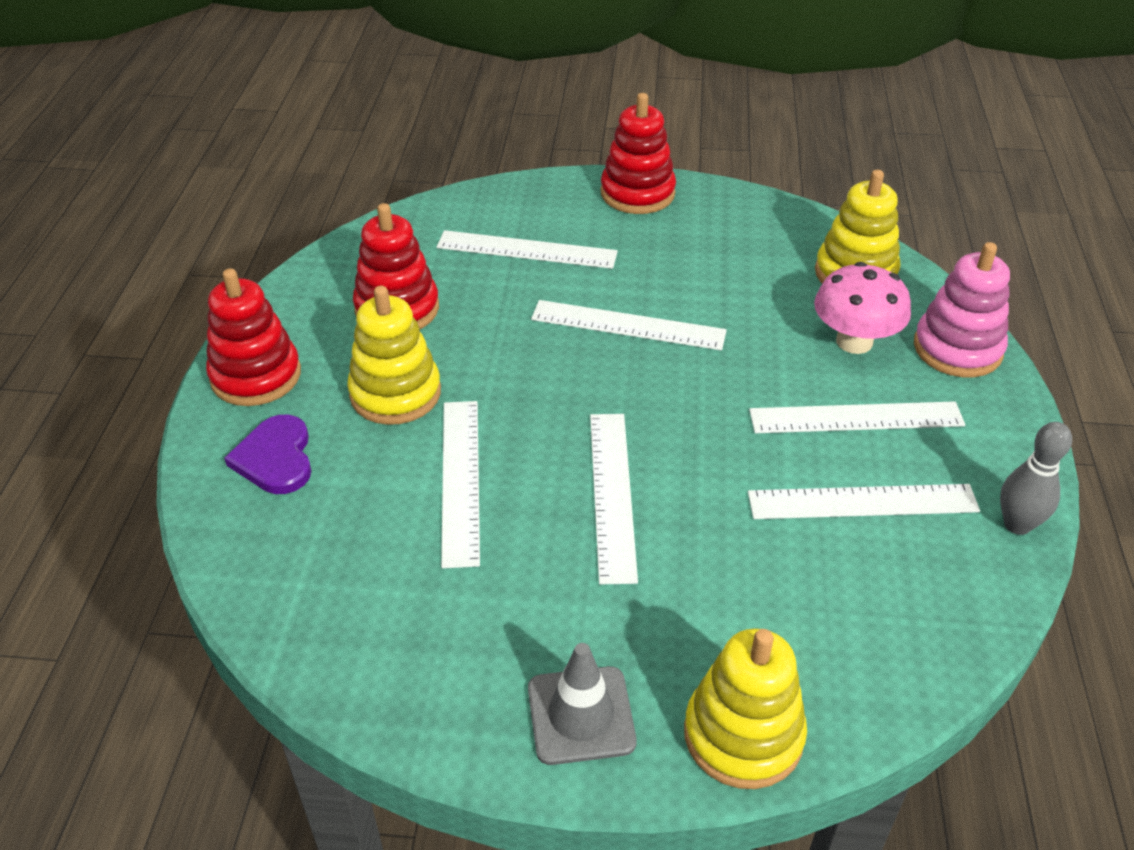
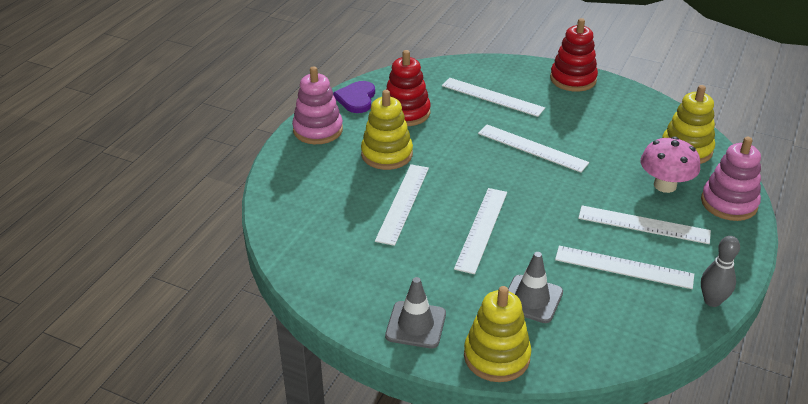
camera: 20 degrees right, 5 degrees down
(256, 376) = (318, 130): red stacking toy -> pink stacking toy
(275, 458) = (312, 171): purple heart -> purple heart (356, 99)
(750, 603) = (532, 299): none -> grey traffic cone

